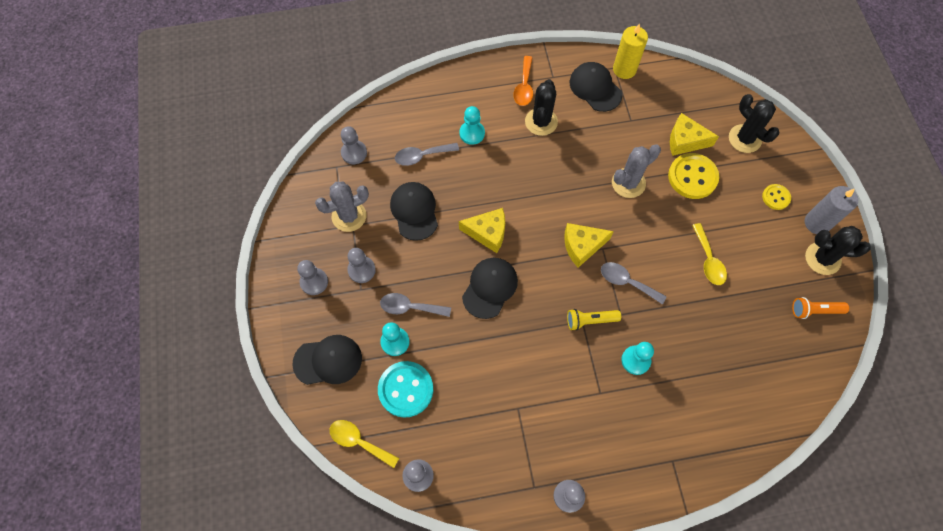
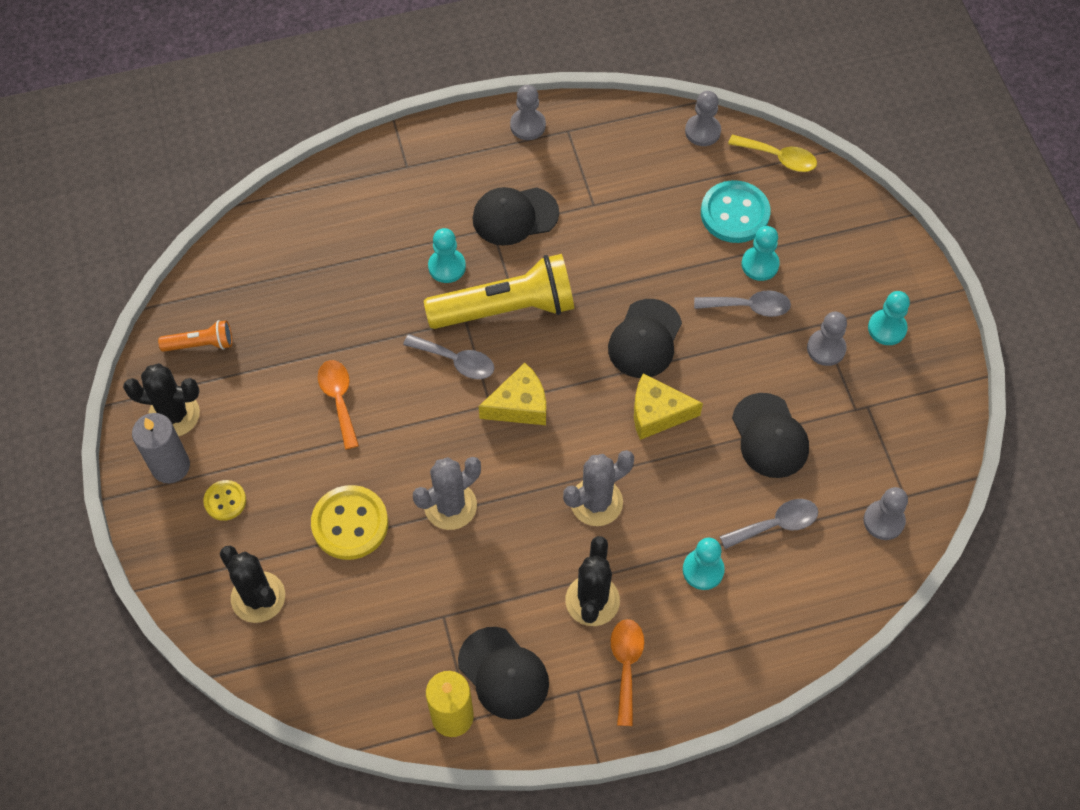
camera: 175 degrees right, 5 degrees down
(314, 282) = (887, 328): grey pawn -> turquoise pawn
(328, 361) = (840, 237): black cap -> black cap (515, 216)
(349, 216) = (864, 421): grey cactus -> grey cactus (596, 502)
(590, 320) = (506, 309): yellow flashlight -> yellow flashlight, size x2.09
(685, 141) = (356, 585): yellow cheese -> none
(708, 260) = (339, 399): yellow spoon -> orange spoon

